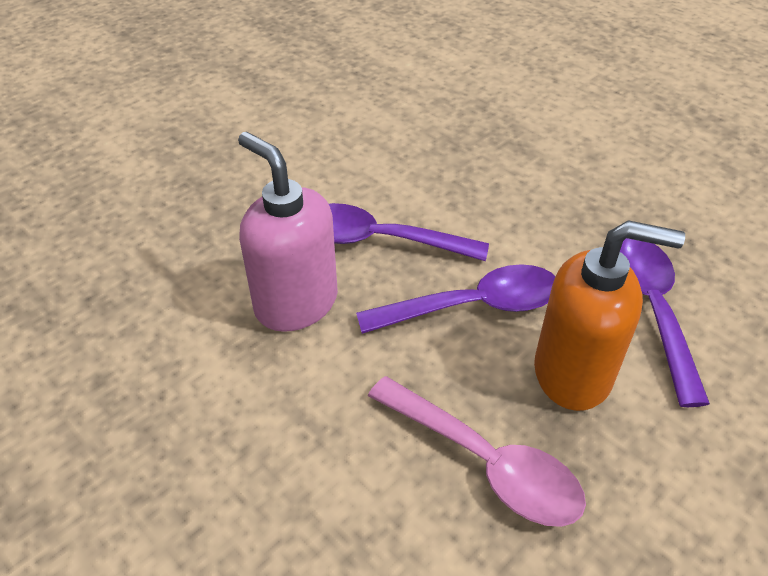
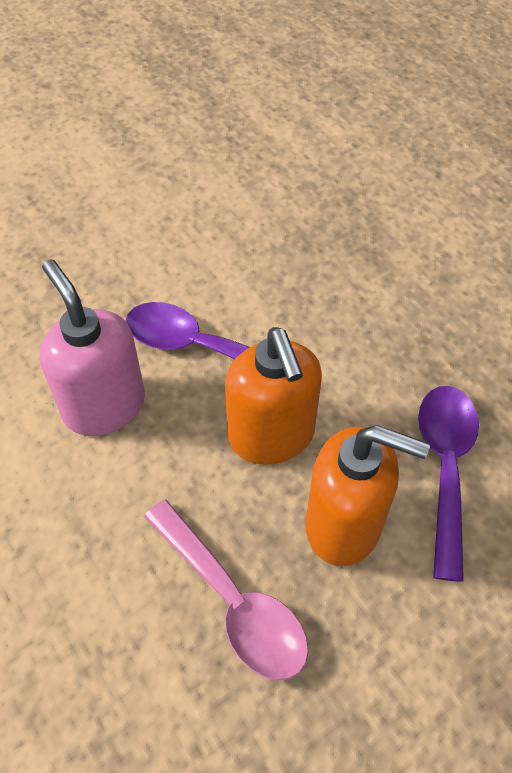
camera: 10 degrees right, 10 degrees up
(474, 306) = (271, 436): purple spoon -> orange soap dispenser

